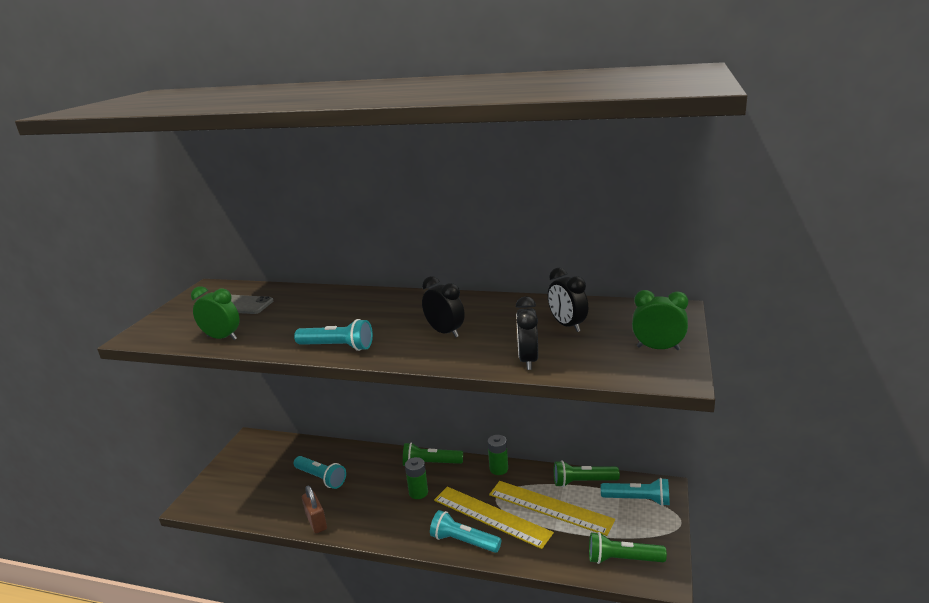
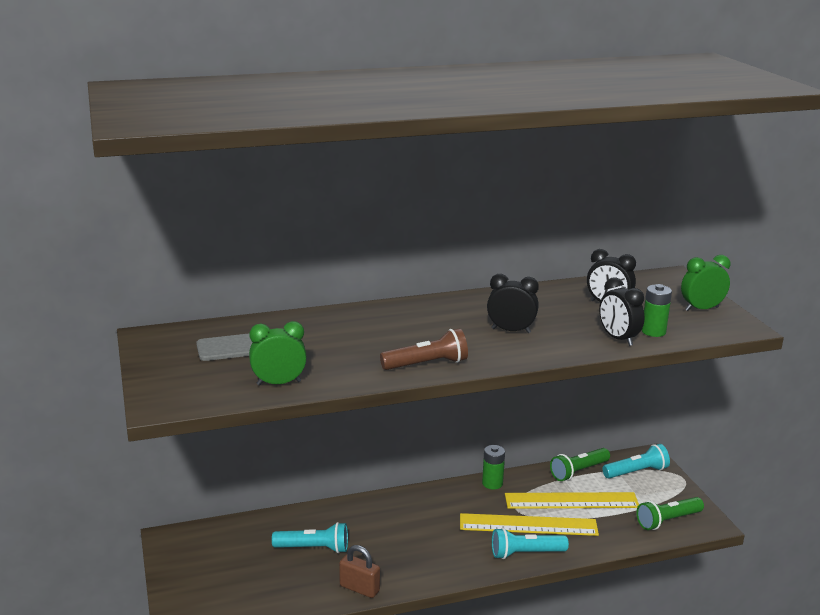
camera: 35 degrees left, 0 degrees up
(337, 347) = (427, 364): turquoise flashlight -> brown flashlight
(418, 492) = (436, 528): green battery -> green battery (653, 331)
(430, 463) = (419, 499): green flashlight -> none

